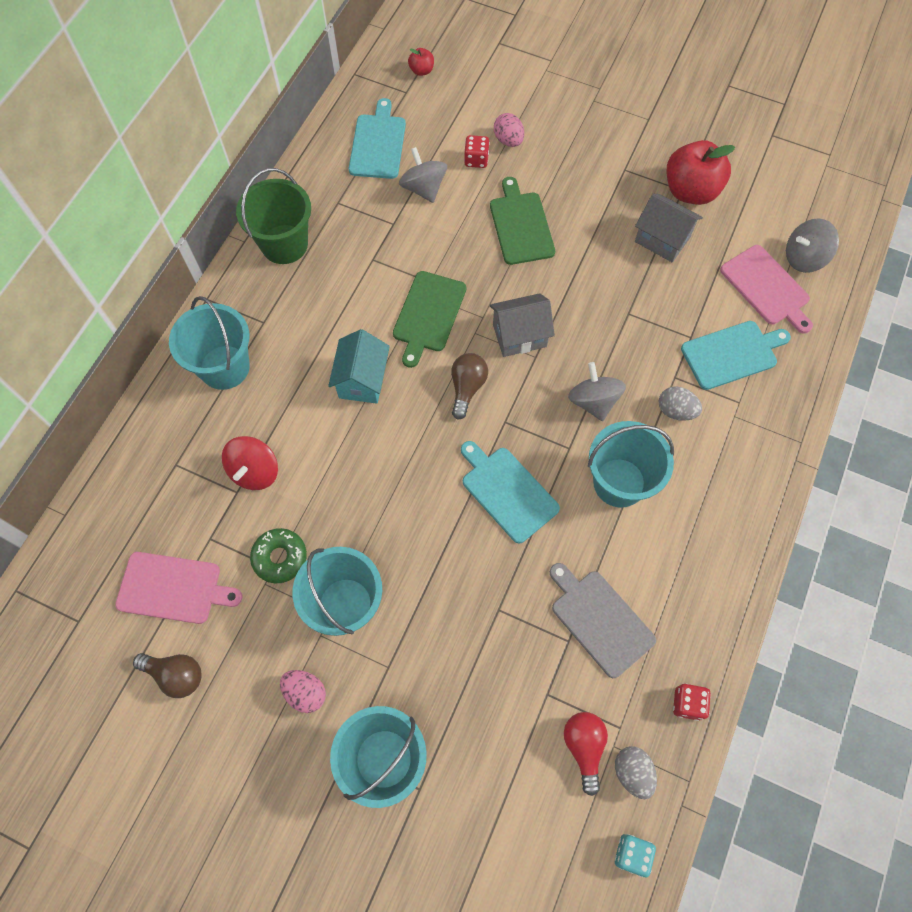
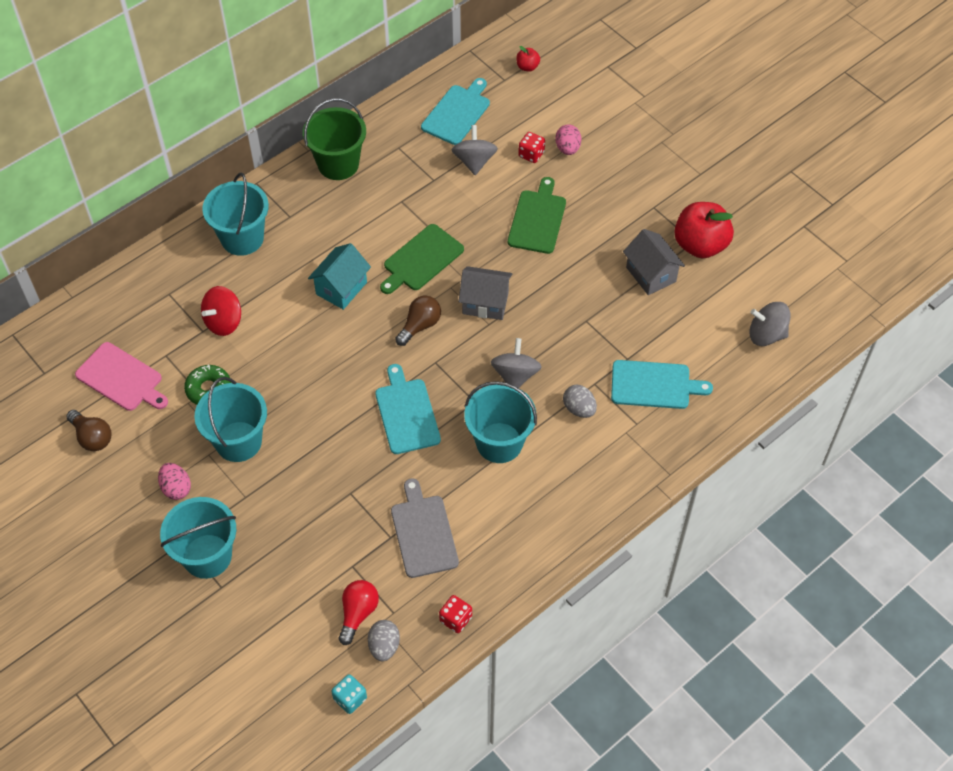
camera: 25 degrees right, 10 degrees down
(766, 287) = (718, 345): pink cutting board -> none

